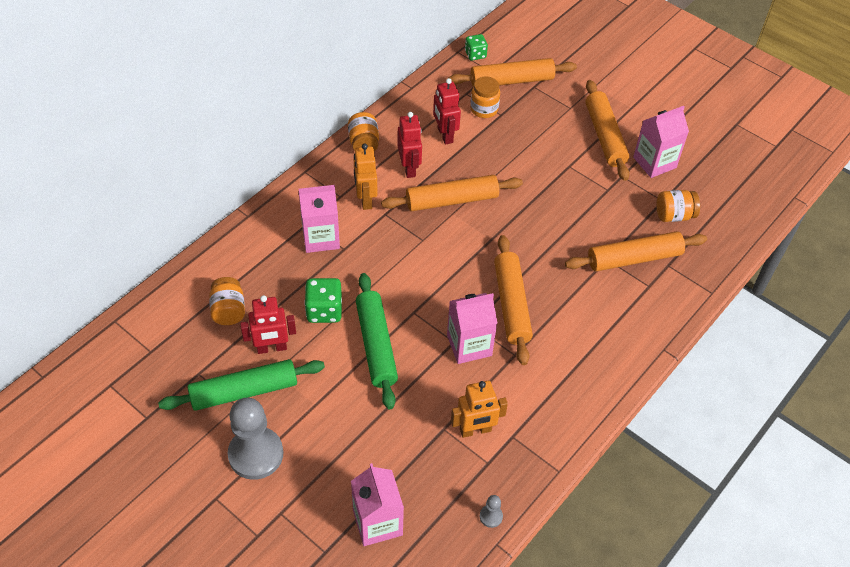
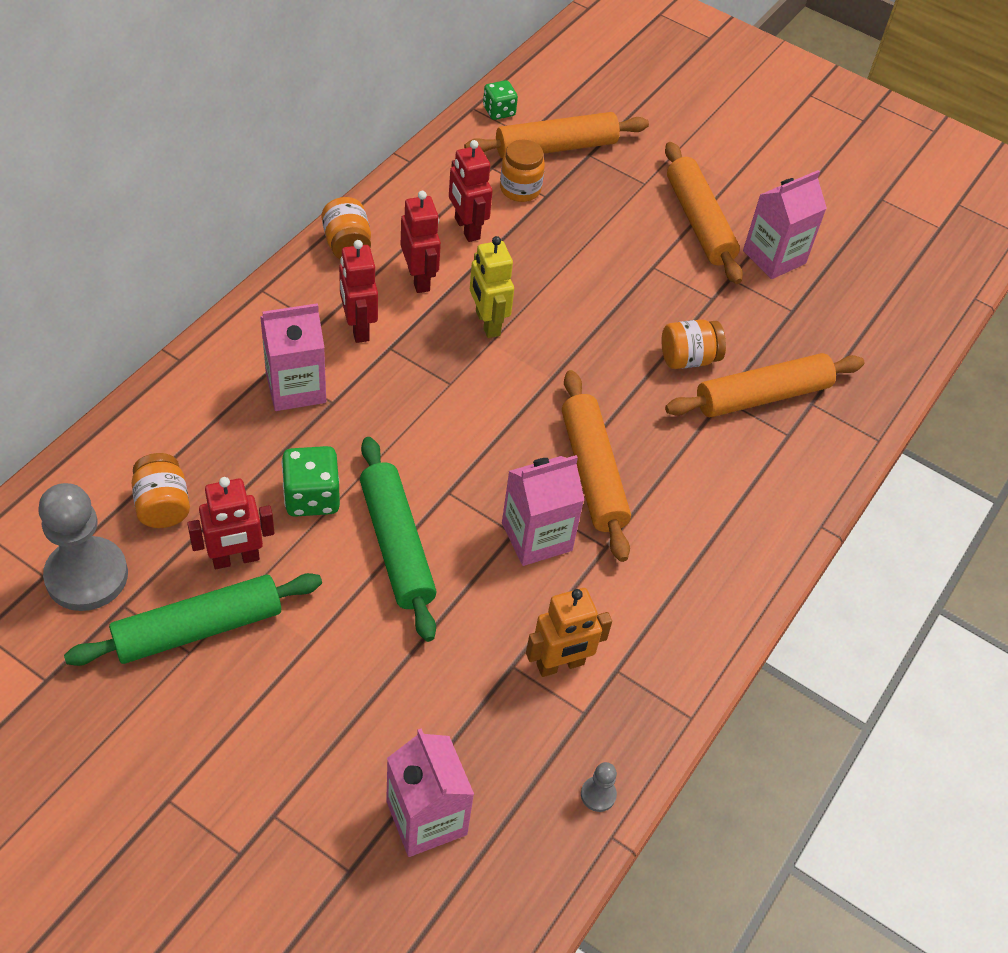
camera: 10 degrees left, 0 degrees up
(256, 454) = (226, 726): grey pawn -> grey pawn (87, 576)
(365, 199) = (358, 328): orange robot -> red robot
(451, 200) = (487, 323): orange rolling pin -> yellow robot
(674, 215) = (811, 331): orange jar -> orange jar (688, 359)

